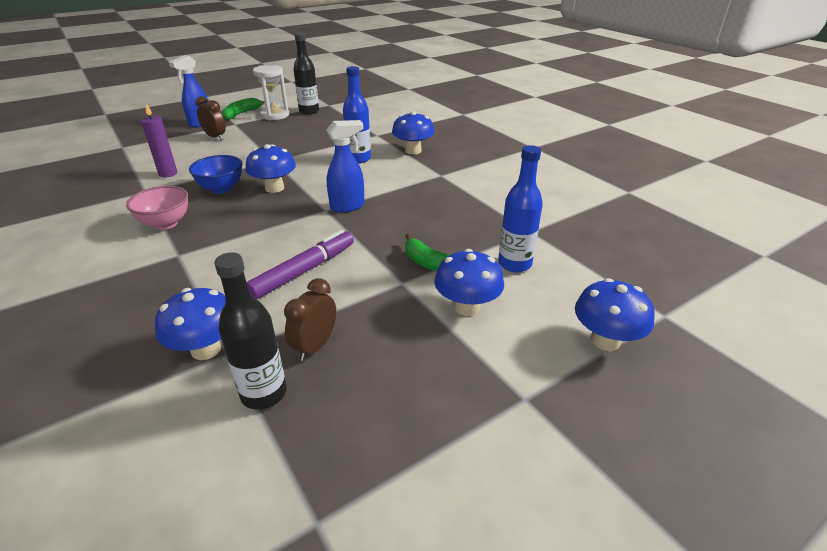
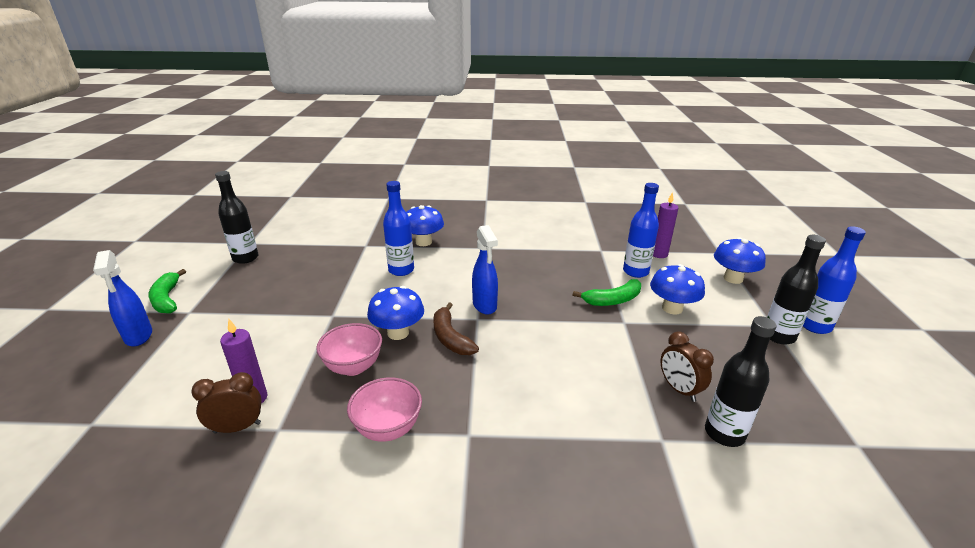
camera: 55 degrees left, 5 degrees down
(206, 349) = (649, 452): blue mushroom -> none
(215, 137) = (204, 336): brown clock -> brown clock (237, 427)
(221, 189) = (353, 367): blue bowl -> pink bowl
(275, 115) = (216, 280): white hourglass -> none
(288, 208) = (450, 338): none -> brown banana
(304, 271) = (569, 362): purple marker -> none
(348, 207) = (485, 306): blue spray bottle -> blue spray bottle turned 150 degrees clockwise
(503, 408) = (778, 336): none -> black bottle
(574, 445) = (815, 326): none -> blue bottle
(580, 269) = (659, 254): none -> purple candle

